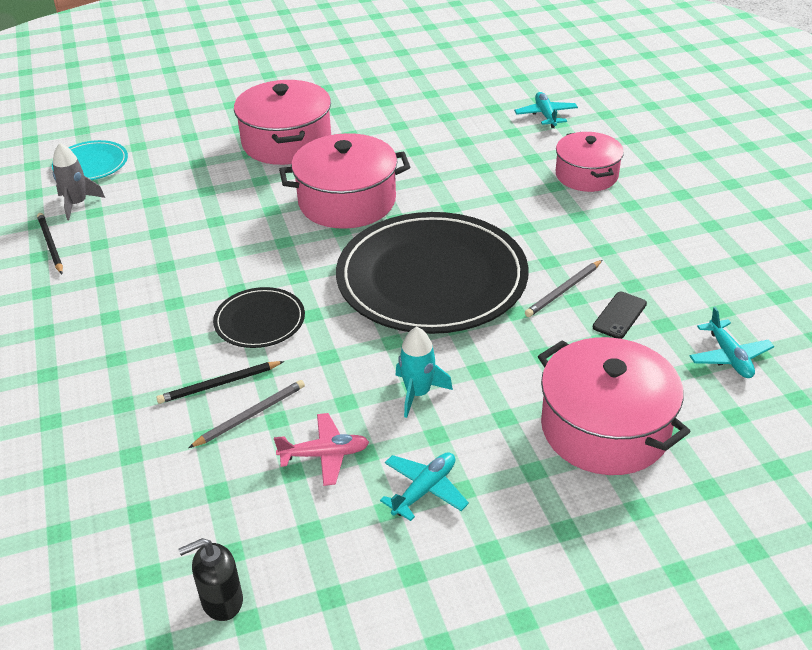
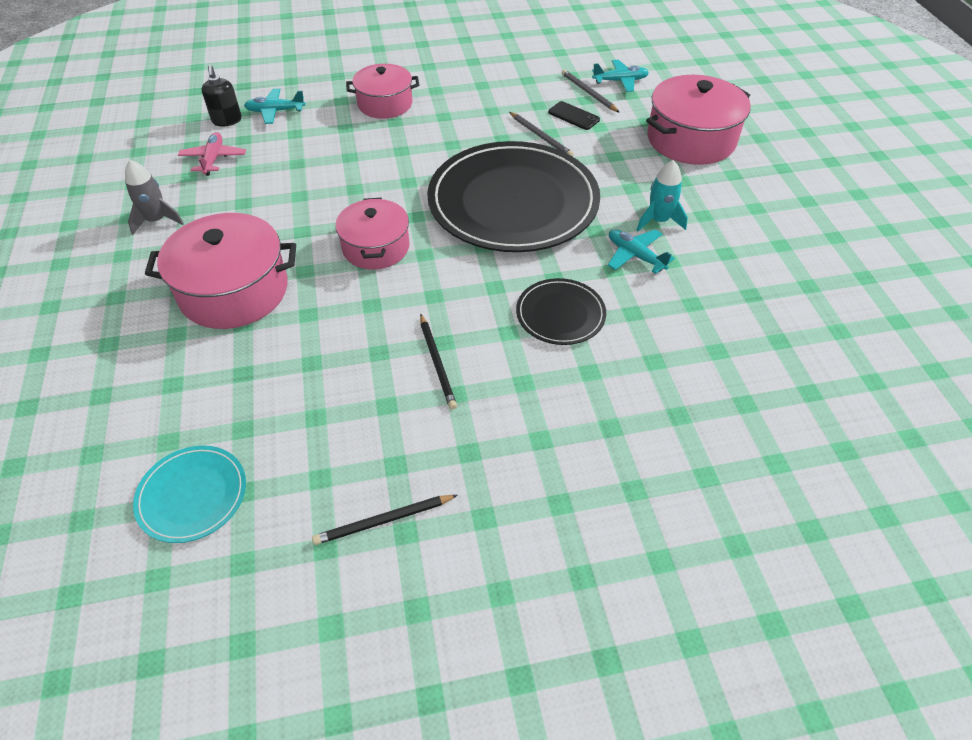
camera: 85 degrees left, 10 degrees up
(77, 204) = (293, 500): grey rocket -> grey rocket (157, 220)
(219, 384) = (650, 342): black pencil -> black pencil (437, 363)
(221, 601) = (886, 335): black soap dispenser -> black soap dispenser (227, 120)
(250, 415) = (689, 320): grey pencil -> grey pencil (588, 93)
(325, 455) = (731, 275): pink plane -> pink plane (213, 159)
(347, 201) = (376, 247): pink pot -> pink pot, size x0.66
(424, 490) = (759, 225): turquoise plane -> turquoise plane (635, 256)

